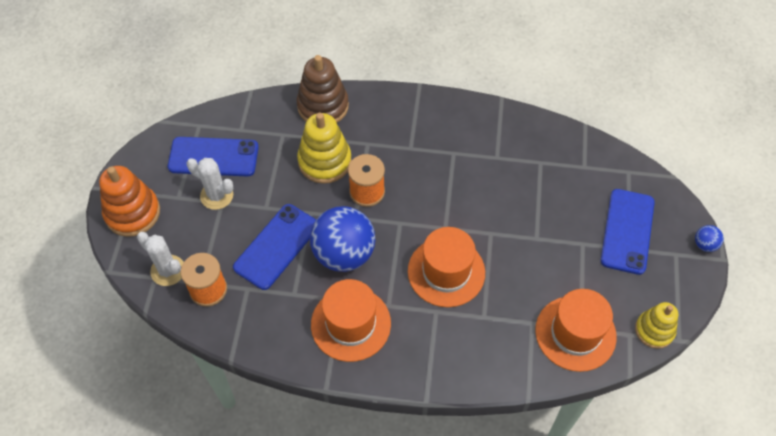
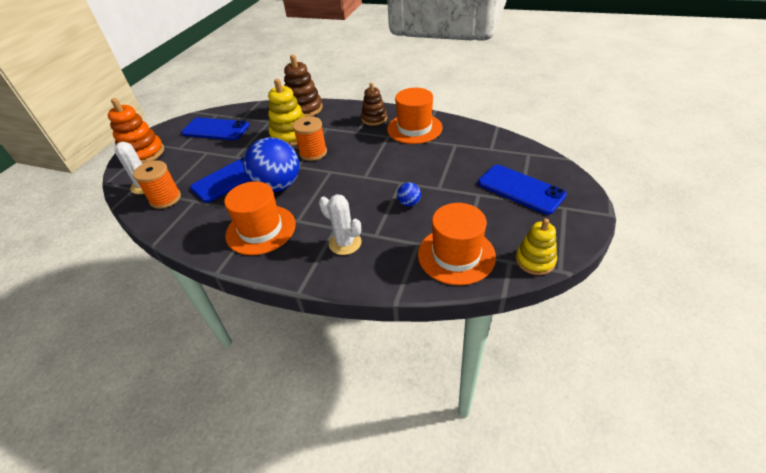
camera: 15 degrees right, 15 degrees down
(216, 195) = (205, 148): white cactus -> white cactus (345, 243)
(426, 120) = (374, 119): none -> brown stacking toy
(446, 272) = (354, 203): orange hat -> orange hat (414, 128)
(627, 231) = (520, 189): blue phone -> blue phone turned 75 degrees counterclockwise
(705, 244) = (593, 203): blue ball -> blue ball (409, 203)

